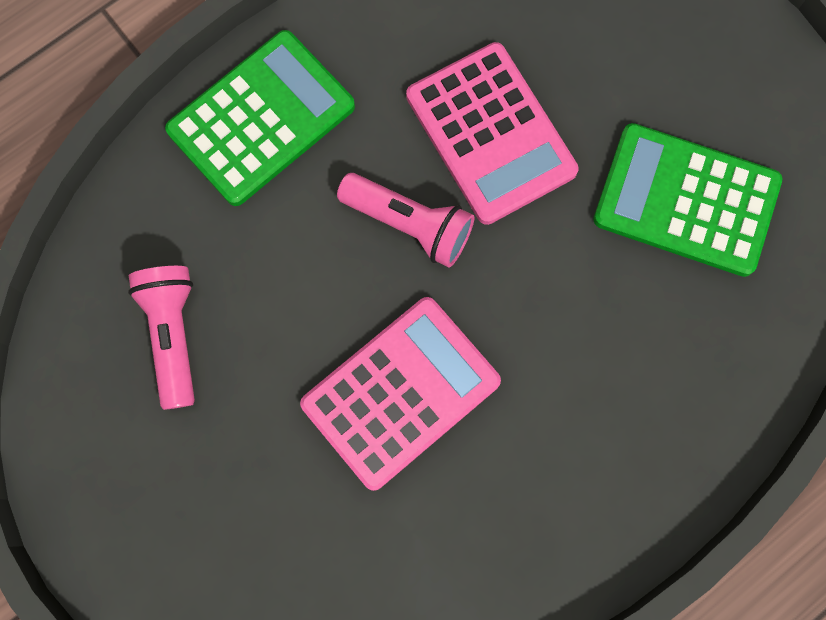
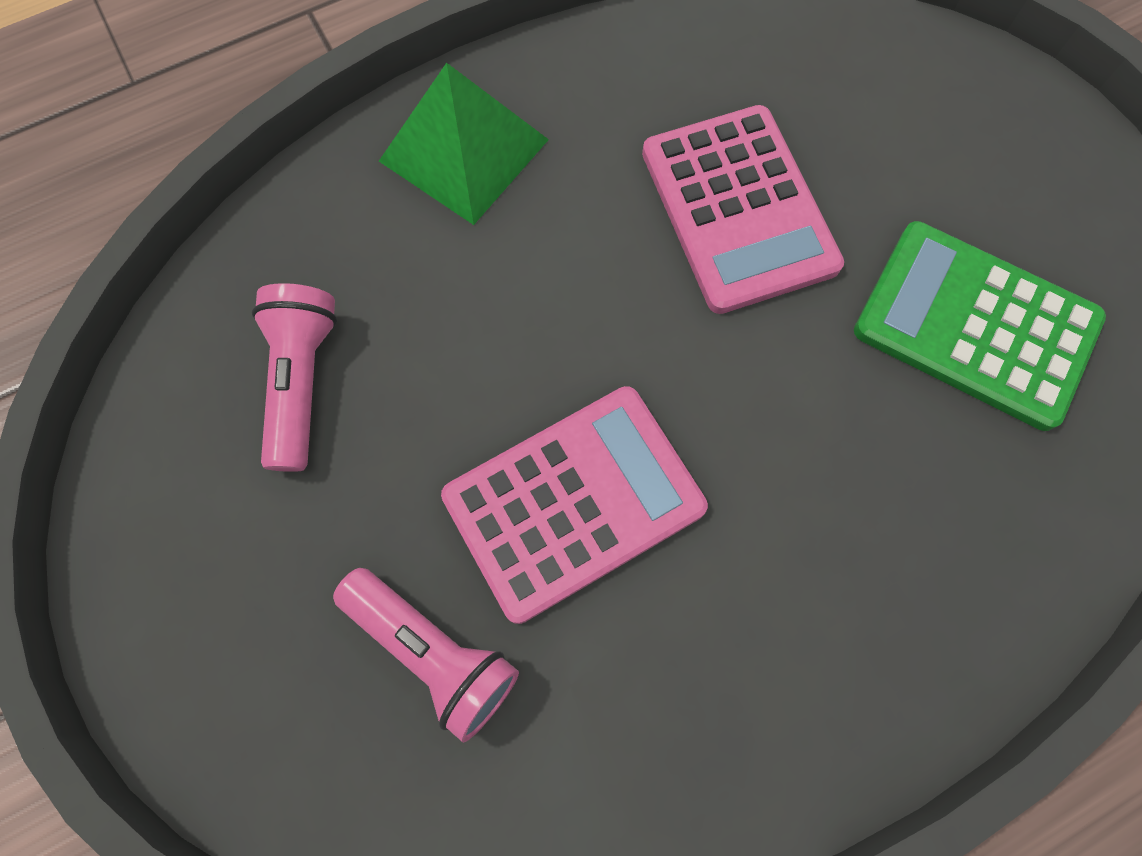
camera: 10 degrees right, 5 degrees down
(261, 118) = (464, 150): green calculator -> green pyramid
(409, 224) = (620, 298): pink flashlight -> pink flashlight (432, 652)

